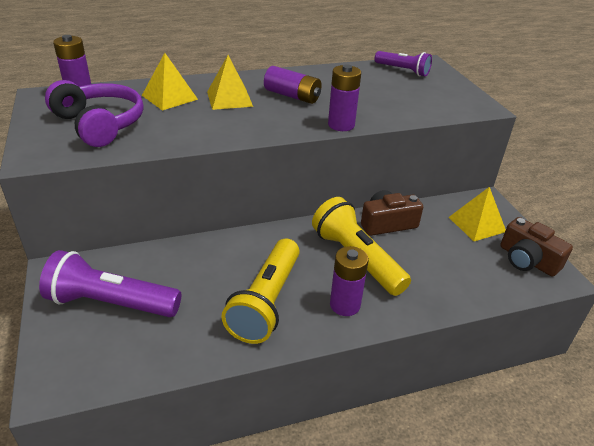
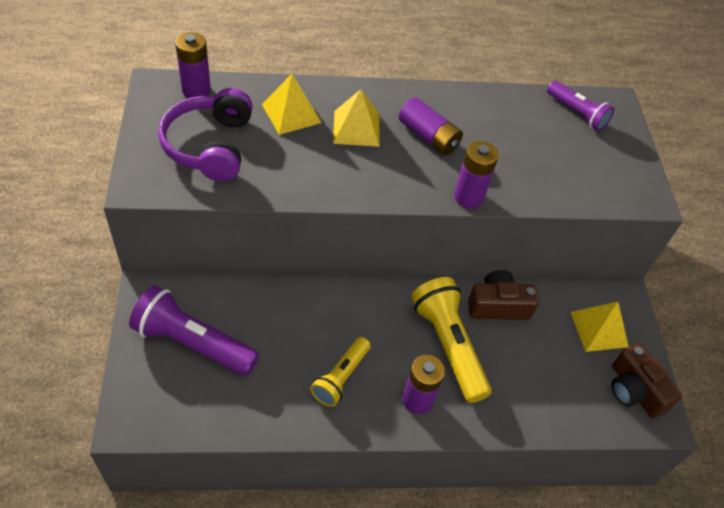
camera: 10 degrees right, 15 degrees up
(99, 124) = (210, 146): purple headphones -> purple headphones turned 150 degrees counterclockwise
(266, 302) = (341, 377): yellow flashlight -> yellow flashlight, size x0.61

